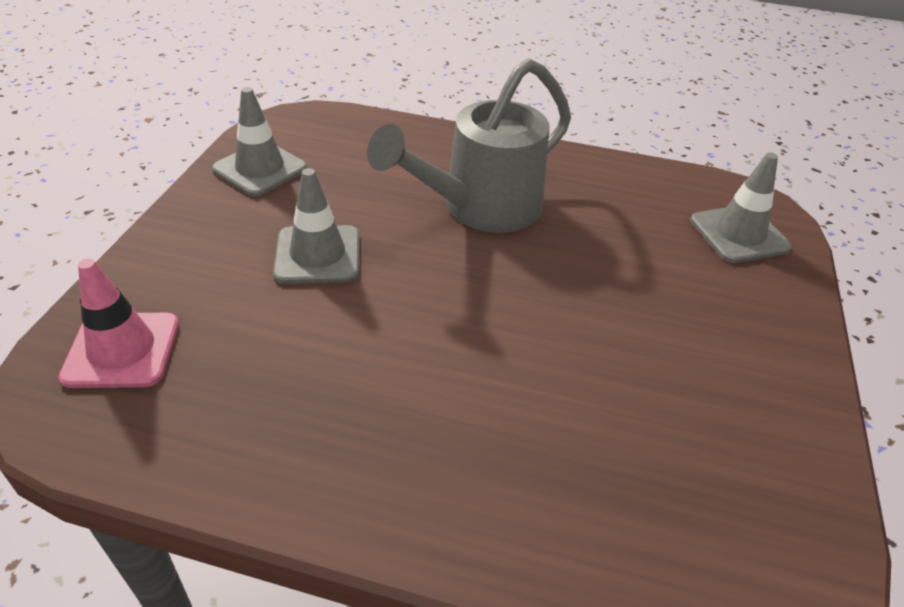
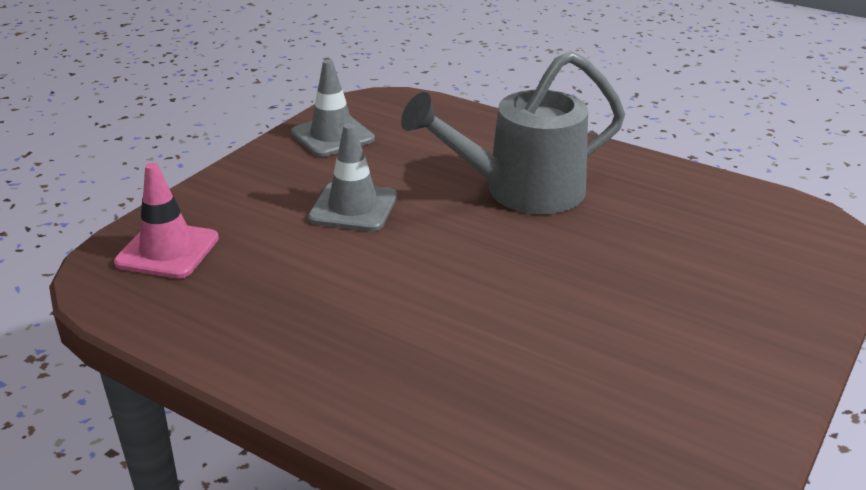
camera: 20 degrees right, 10 degrees down
(739, 234) = (782, 248): grey traffic cone -> none

